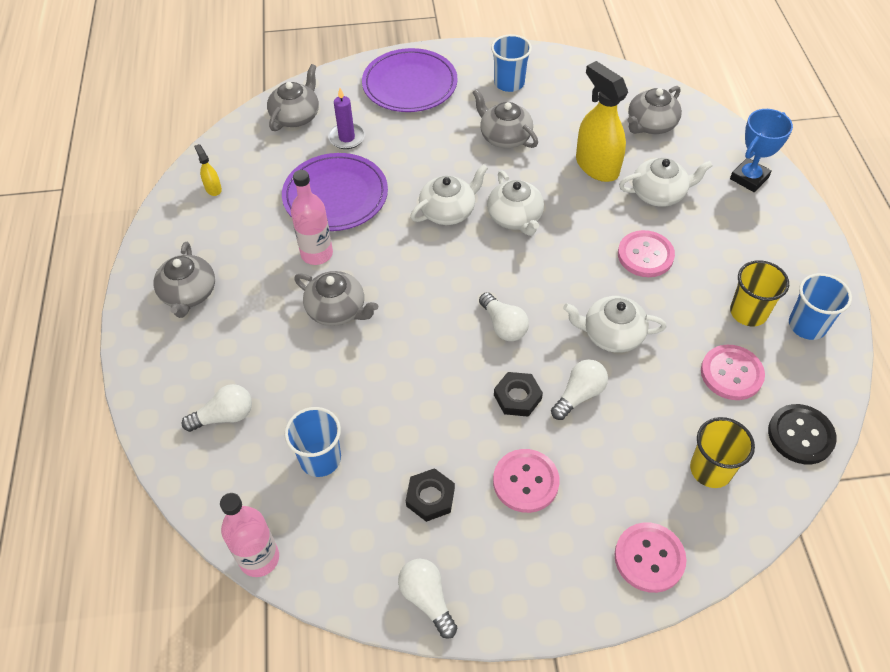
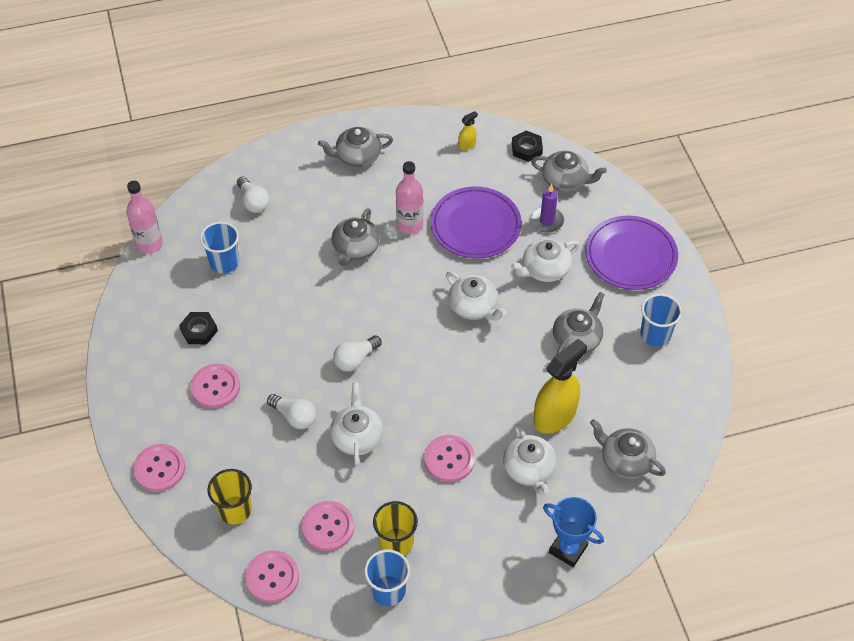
camera: 80 degrees right, 0 degrees up
(427, 599) = (125, 339): white light bulb -> none
(515, 217) = (476, 356): white teapot -> white teapot (544, 269)
(517, 397) = (288, 375): black nut -> black nut (526, 149)
(800, 435) = (272, 577): black button -> pink button

